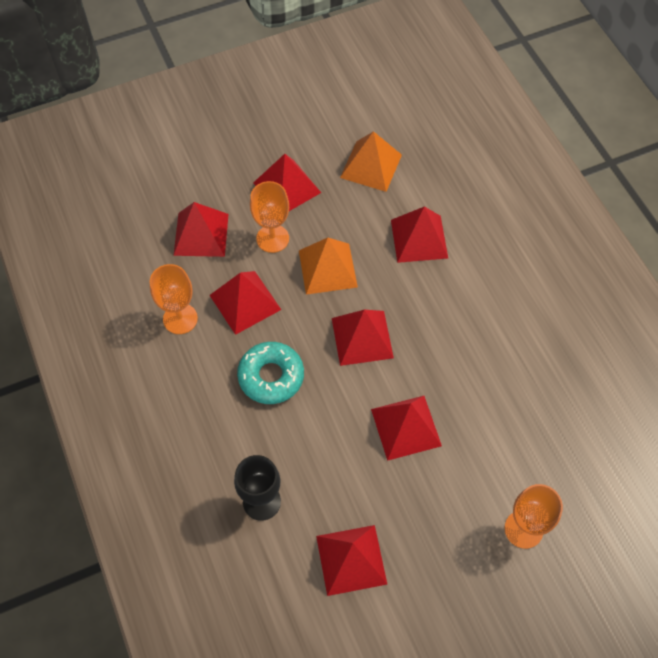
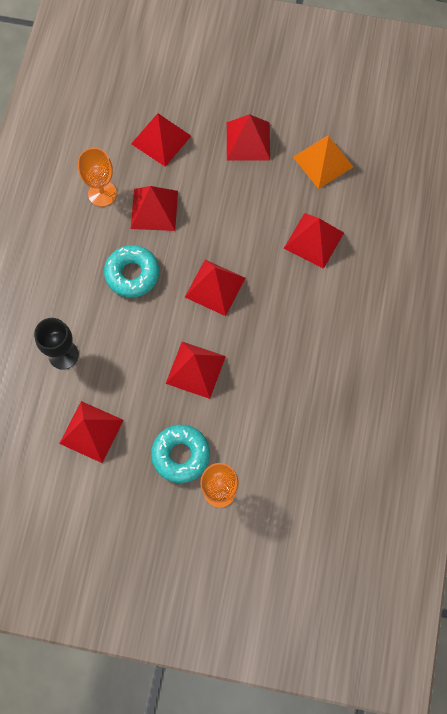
camera: 35 degrees right, 10 degrees up
(272, 238) = (208, 174): orange goblet -> none
(327, 268) = (230, 221): orange pyramid -> none
(458, 520) = (181, 455): none -> turquoise donut

